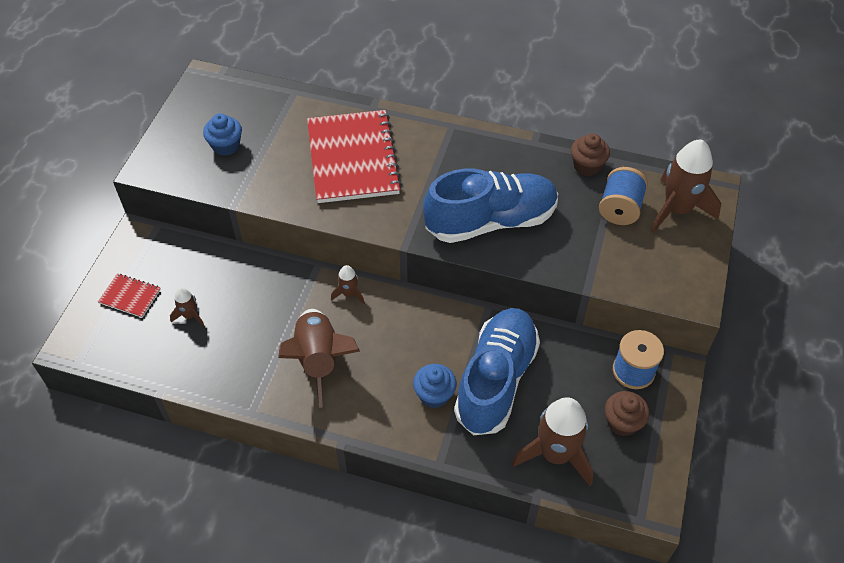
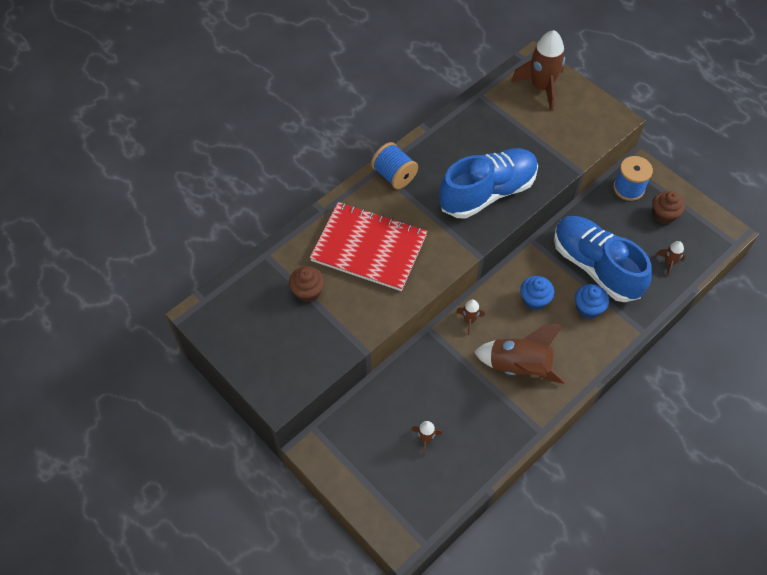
camera: 60 degrees left, 5 degrees up
(130, 296) = (378, 477): red notebook -> none
(226, 146) = (294, 329): blue cupcake -> blue cupcake (534, 300)
(490, 221) = (487, 193): blue shoe -> blue shoe turned 45 degrees clockwise
(555, 454) = (669, 263): brown rocket -> brown rocket, size x0.47
(587, 166) = (472, 113): brown cupcake -> brown cupcake (308, 292)
(620, 209) = (522, 116): blue spool -> blue spool (394, 175)

